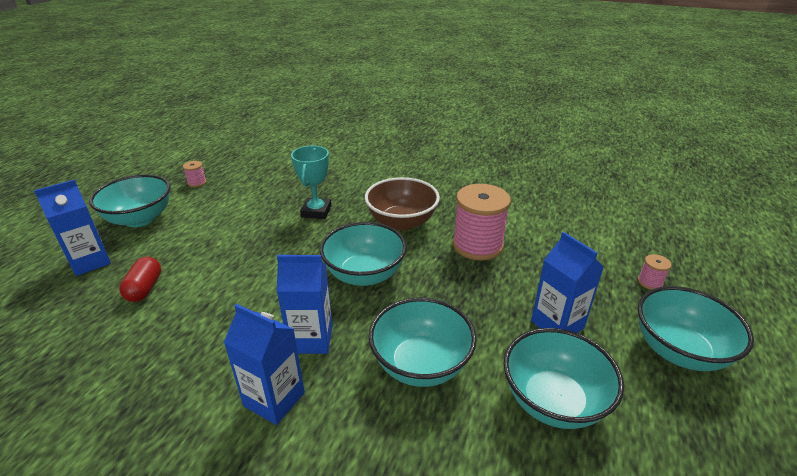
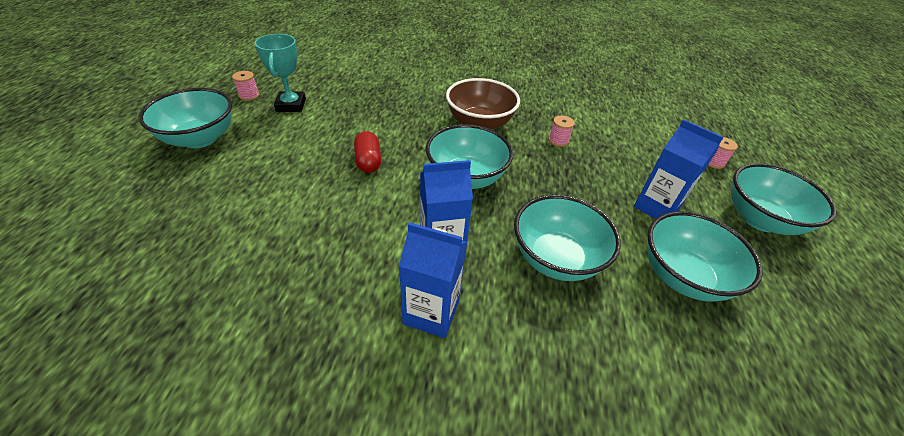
camera: 15 degrees left, 10 degrees up
(90, 262) = (160, 190): blue carton -> none
(144, 288) = (239, 214): red capsule -> red capsule (368, 161)
(316, 211) = (391, 118): turquoise trophy -> turquoise trophy (291, 105)
(477, 245) = (558, 141): pink spool -> pink spool, size x0.43

